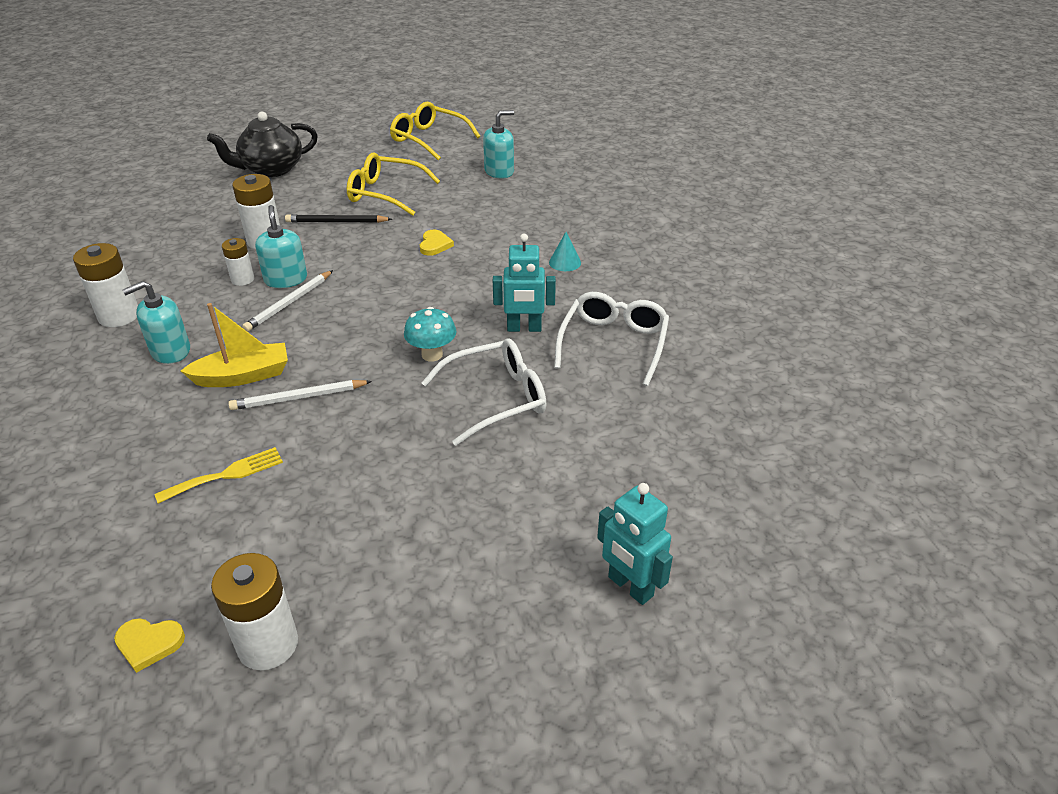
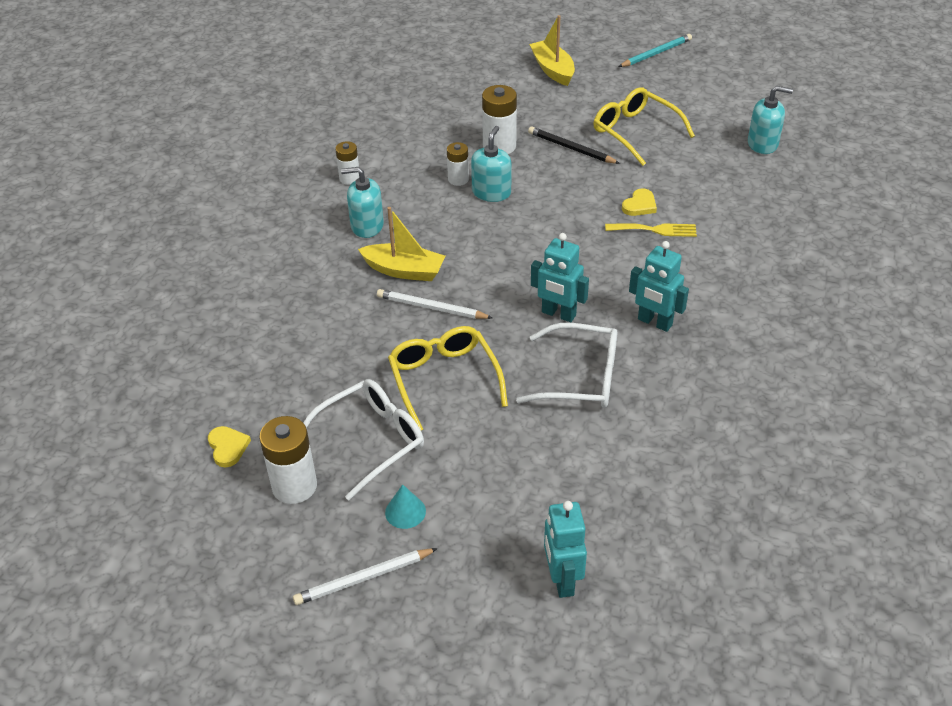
camera: 35 degrees right, 5 degrees up
(119, 316) = (349, 178): white battery -> white battery, size x0.60
(149, 644) = (228, 447): yellow heart -> yellow heart turned 150 degrees counterclockwise
(226, 475) = (343, 348): yellow fork -> yellow fork (655, 230)
(271, 169) = (553, 70): black teapot -> yellow boat
(289, 303) = (479, 217): white pencil -> white pencil (364, 578)
(357, 135) = (656, 53): none -> turquoise pencil
(429, 139) = (721, 81): yellow glasses -> yellow glasses (444, 380)
(432, 355) = (558, 314): turquoise mushroom -> turquoise robot
(565, 262) = (746, 270): turquoise cone -> turquoise cone (405, 511)
(613, 344) = (722, 372): white glasses -> white glasses (370, 441)

